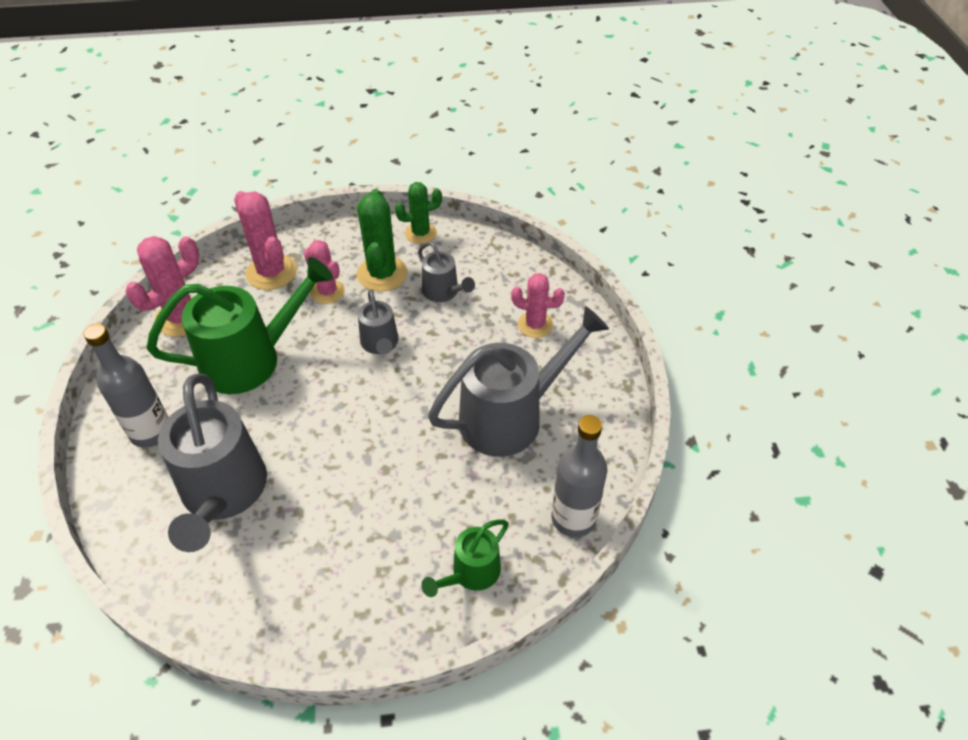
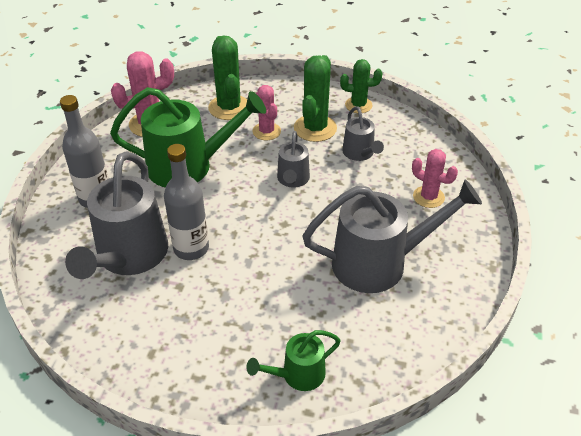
camera: 20 degrees right, 5 degrees down
(271, 272) = (229, 107): pink cactus -> green cactus
(573, 518) = (402, 359): grey bottle -> grey bottle (191, 248)

